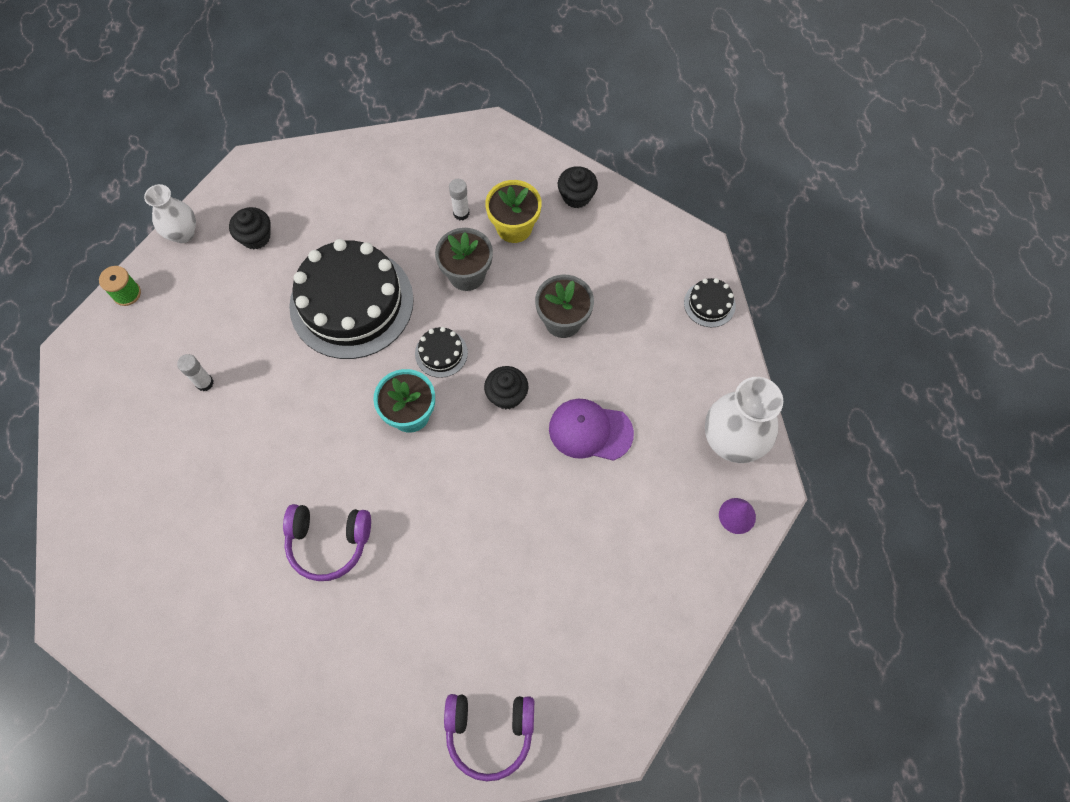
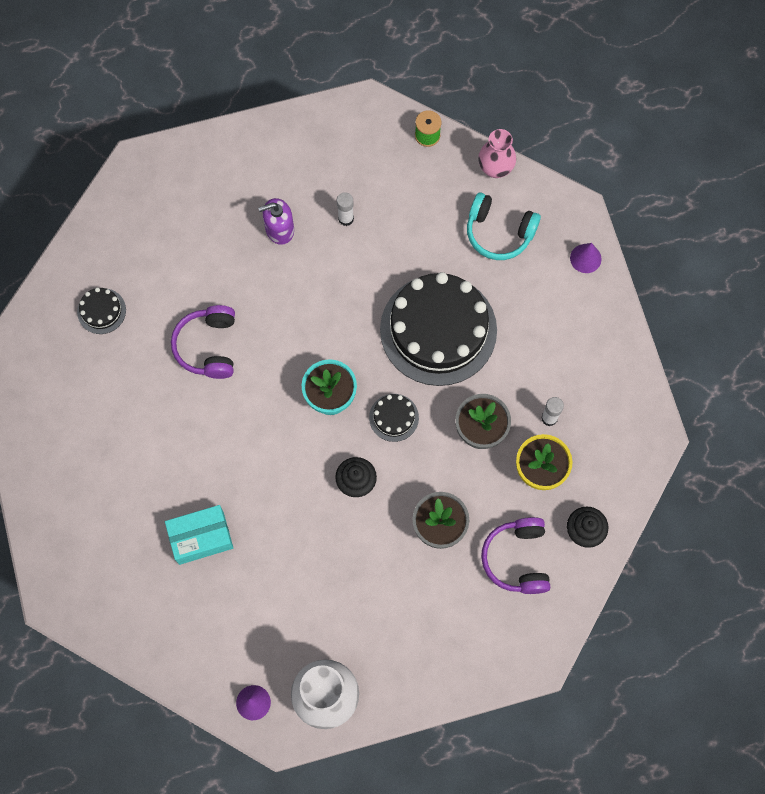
camera: 85 degrees right, 5 degrees up
(183, 233) = (495, 168): white vase -> pink vase
(201, 454) = (279, 229): none -> purple soap dispenser
(256, 237) = (499, 232): black cupcake -> turquoise headphones
(300, 165) = (585, 258): none -> purple cone
(489, 732) = (58, 497): purple headphones -> purple headphones (517, 559)
(553, 562) = (201, 537): none -> turquoise box
(590, 431) = (326, 561): purple cap -> none
(709, 304) = (473, 673): black cake -> black cake (101, 311)

